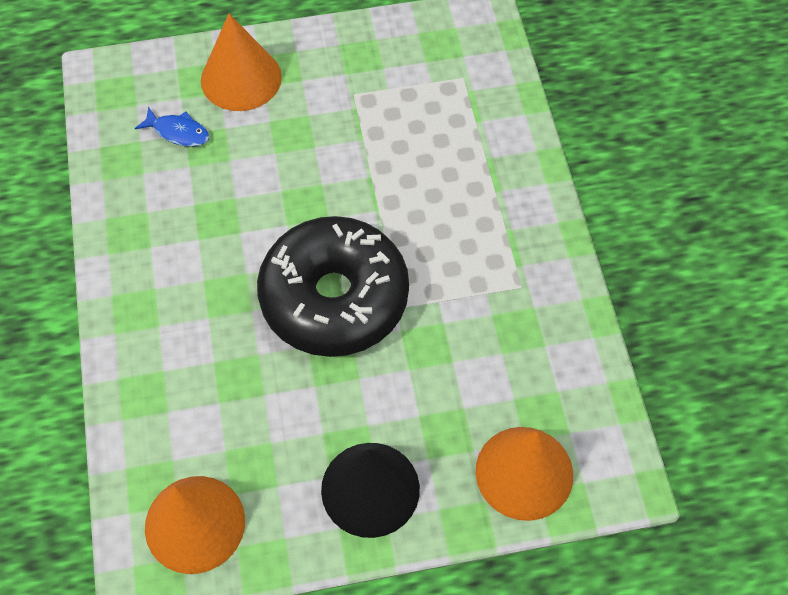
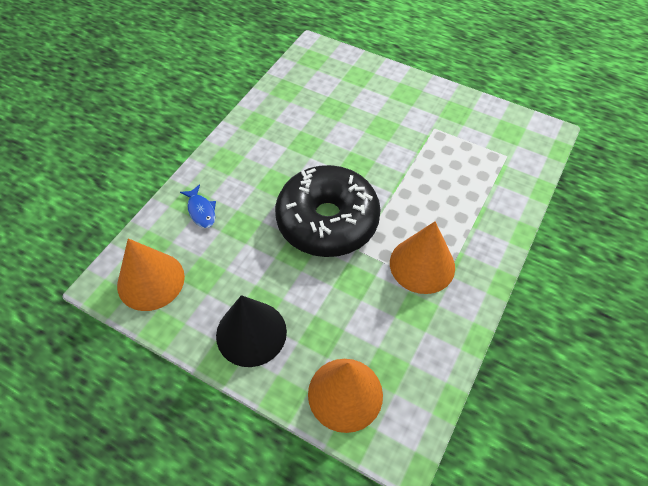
camera: 40 degrees right, 5 degrees down
(178, 132) = (325, 93): blue fish -> blue fish (201, 211)
(241, 78) = (380, 87): orange cone -> orange cone (422, 265)

